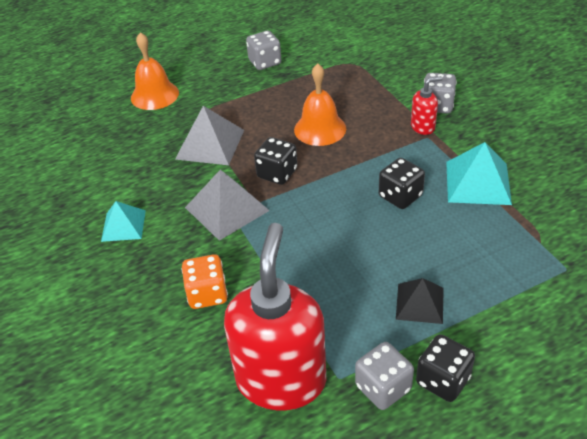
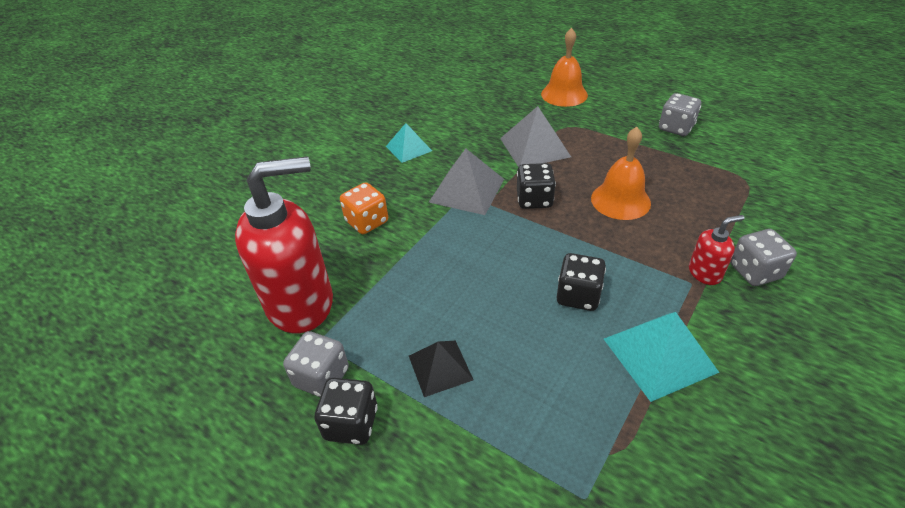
camera: 60 degrees right, 0 degrees up
(423, 127) = (705, 273): red soap dispenser -> red soap dispenser turned 60 degrees counterclockwise

